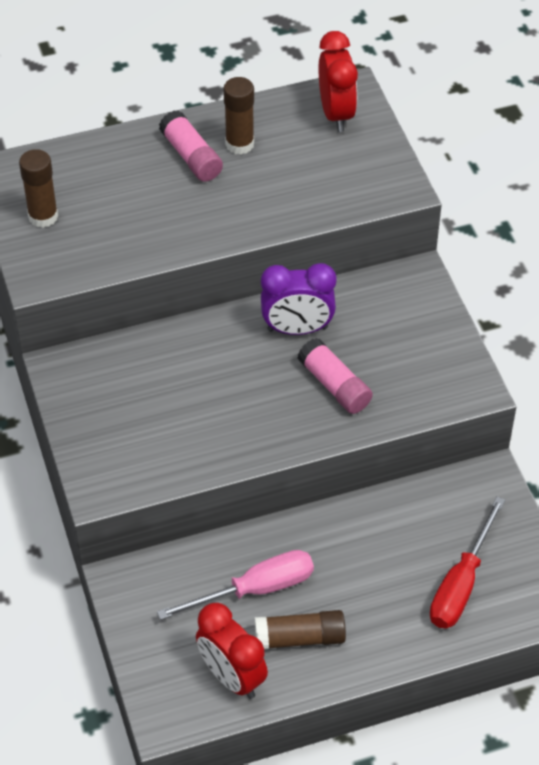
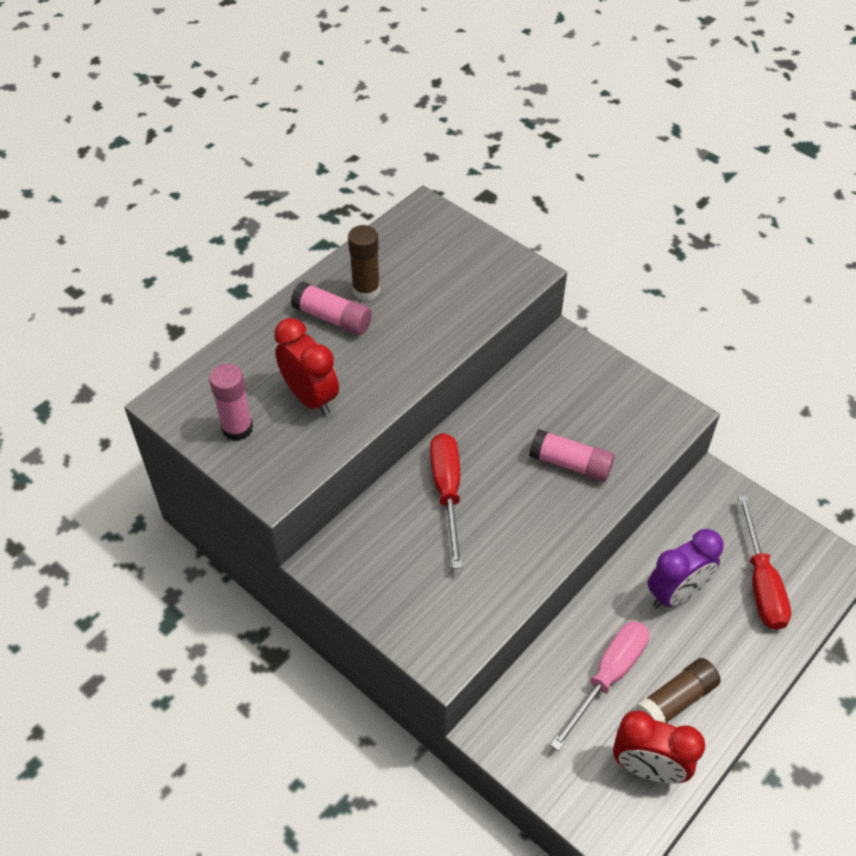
camera: 30 degrees left, 0 degrees up
(43, 216) = (237, 428): brown glue stick -> pink glue stick
(205, 358) = (447, 492): none -> red screwdriver
(297, 329) = (504, 430): purple clock -> purple clock (676, 593)
(336, 114) = (427, 233): red clock -> red clock (310, 397)

